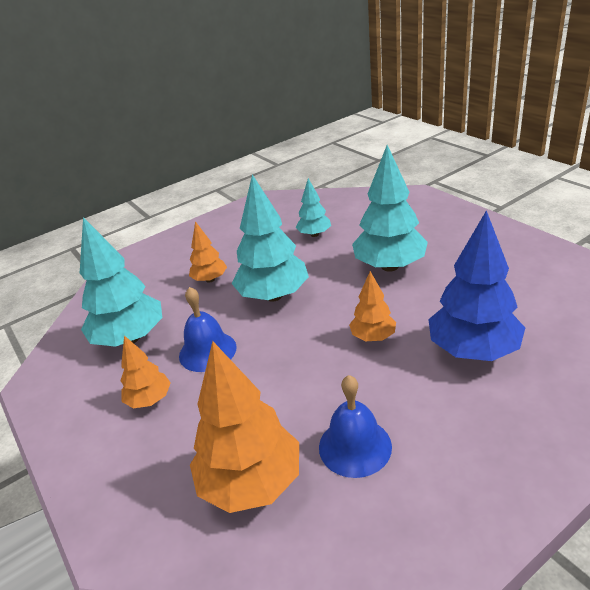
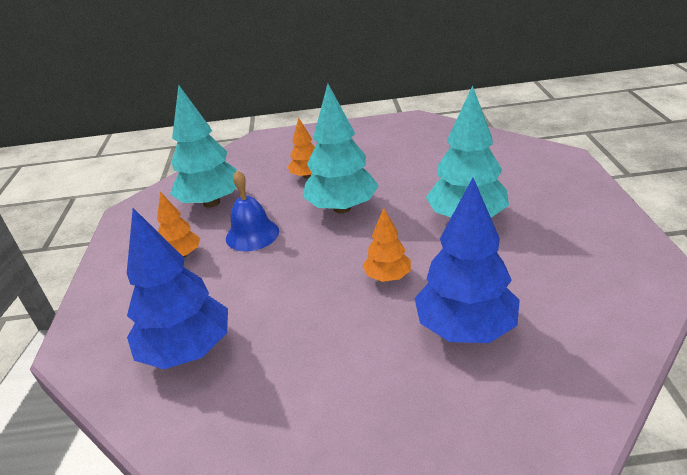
camera: 30 degrees right, 0 degrees up
(251, 482) = (187, 350): orange tree -> blue tree
(314, 234) = (427, 165): turquoise tree -> none
(355, 446) = (283, 362): blue bell -> none

